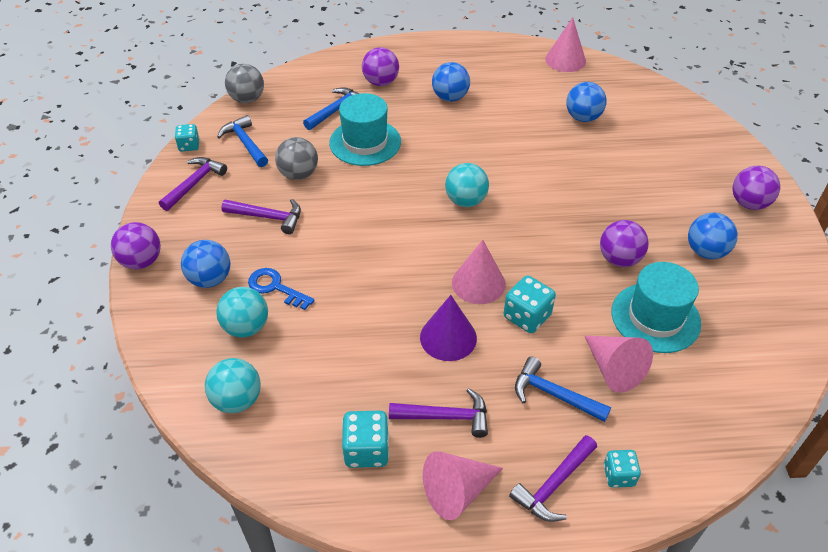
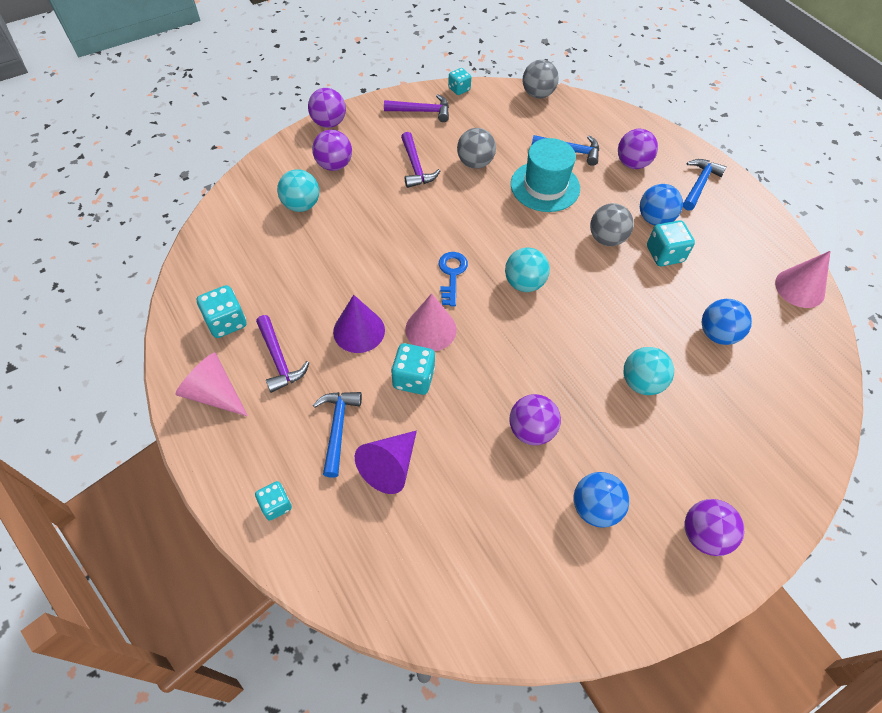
camera: 60 degrees right, 10 degrees up
(210, 279) = (334, 165): blue ball -> purple ball
(237, 400) = (236, 230): turquoise ball -> turquoise ball (641, 382)
(245, 143) = (486, 117): blue hammer -> blue hammer (699, 184)
(275, 287) = (348, 204): blue key -> blue key (452, 274)
(451, 132) = (606, 238): none -> grey ball
(490, 109) = (664, 254): none -> turquoise dice
(553, 485) = (246, 458): purple hammer -> none
(613, 369) = (390, 466): pink cone -> purple cone
(655, 317) = (473, 484): turquoise hat -> none

